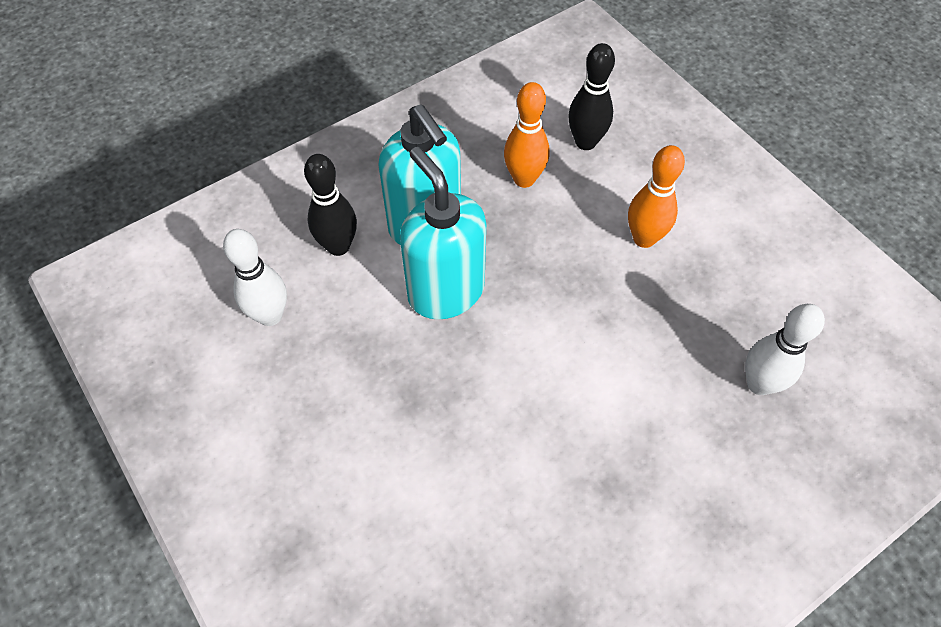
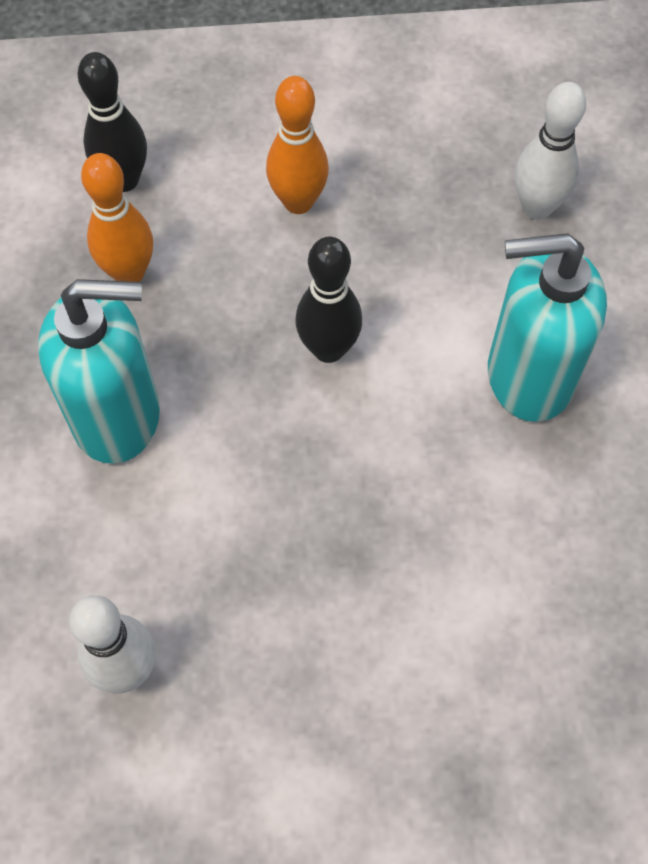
camera: 60 degrees left, 5 degrees up
(338, 246) = (77, 535): black bowling pin -> black bowling pin (328, 349)
(445, 291) = (230, 443): turquoise soap dispenser -> turquoise soap dispenser (528, 376)

